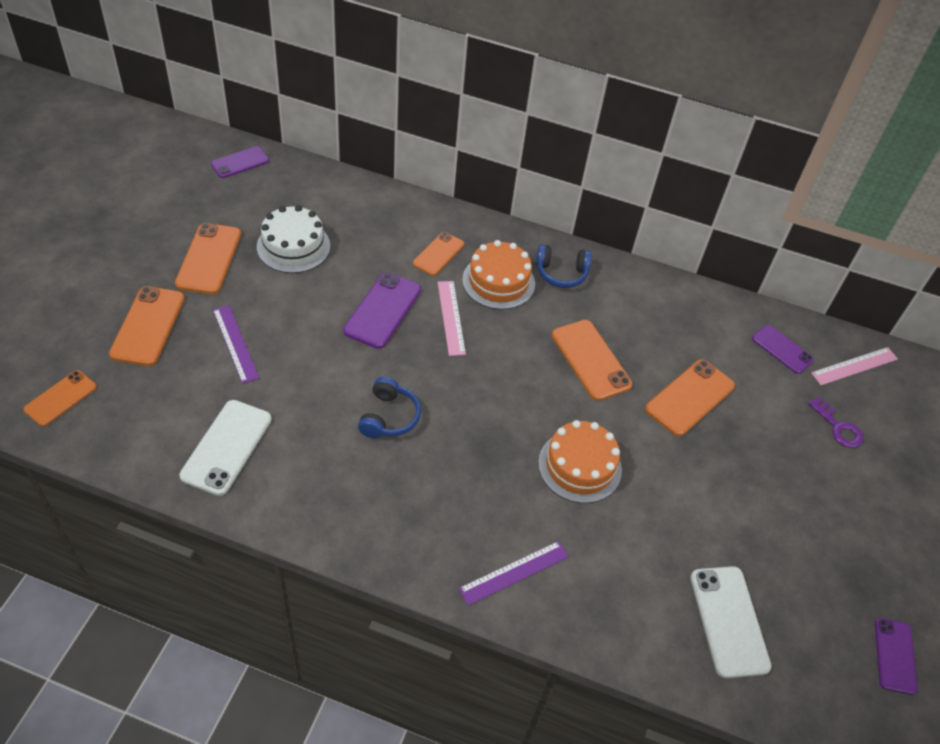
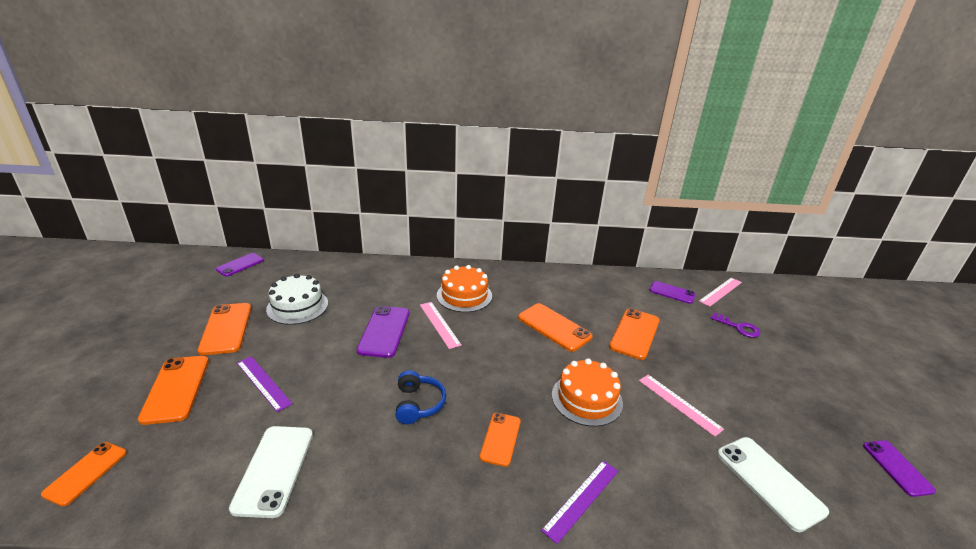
camera: 15 degrees left, 20 degrees down
(438, 254) = (413, 288): orange phone -> orange phone (500, 439)
(561, 273) = (505, 282): blue headphones -> none
(686, 505) = (679, 404): none -> pink ruler

